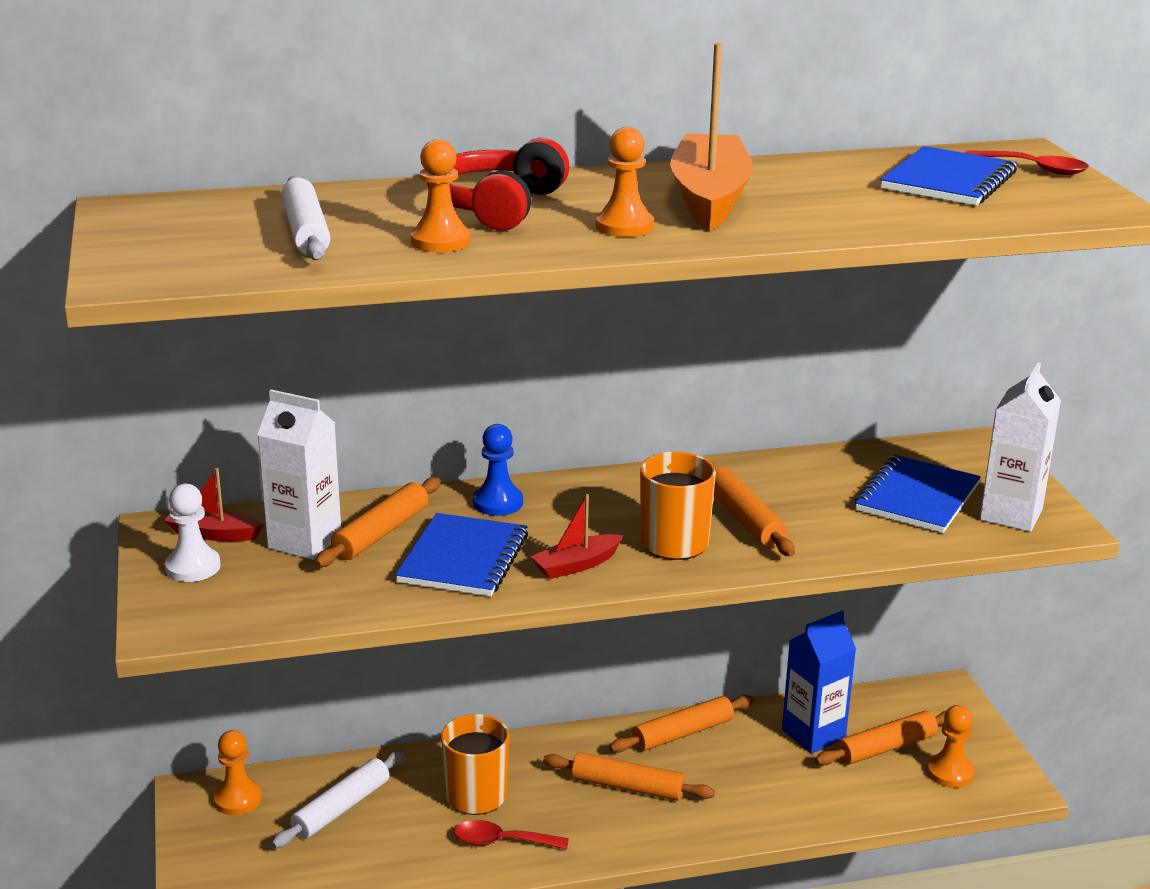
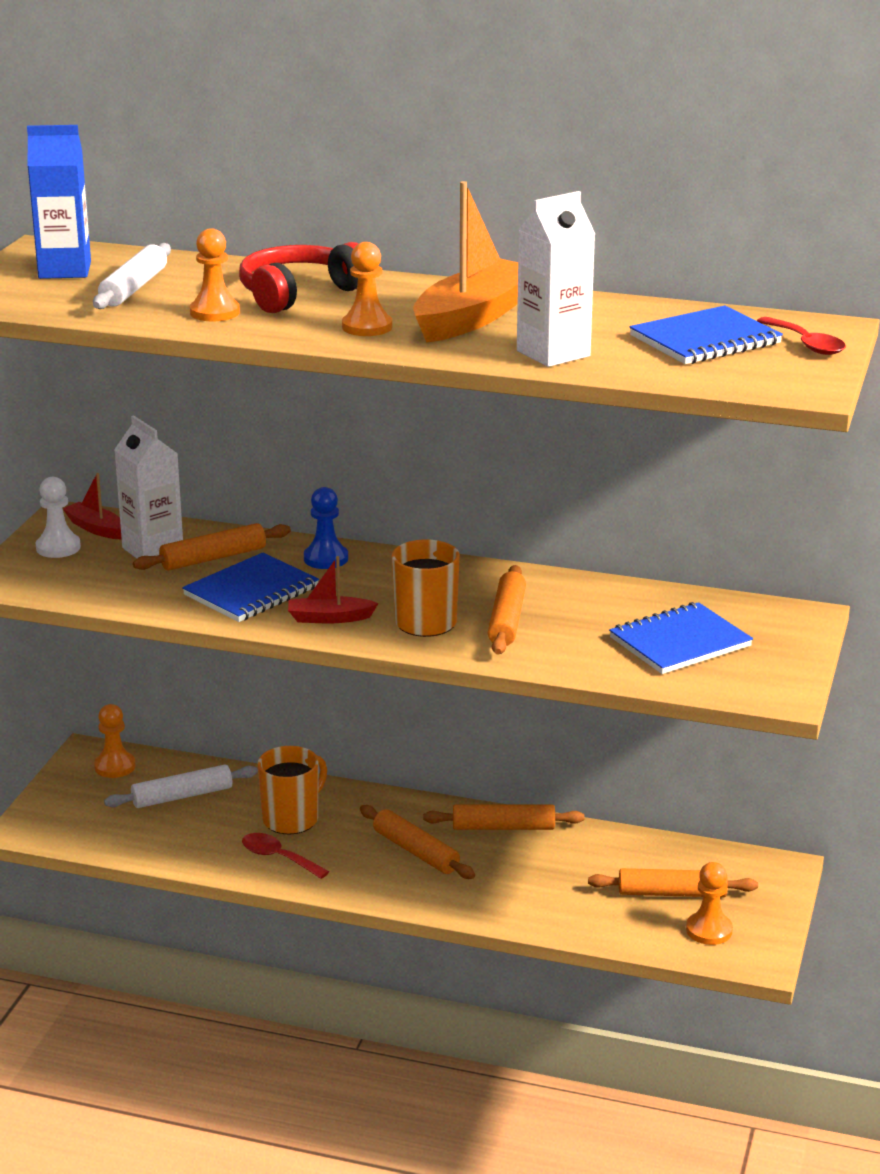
camera: 30 degrees right, 0 degrees up
(813, 734) = (617, 863): blue carton -> blue carton (65, 270)
(1011, 514) = (747, 677): white carton -> white carton (553, 353)

